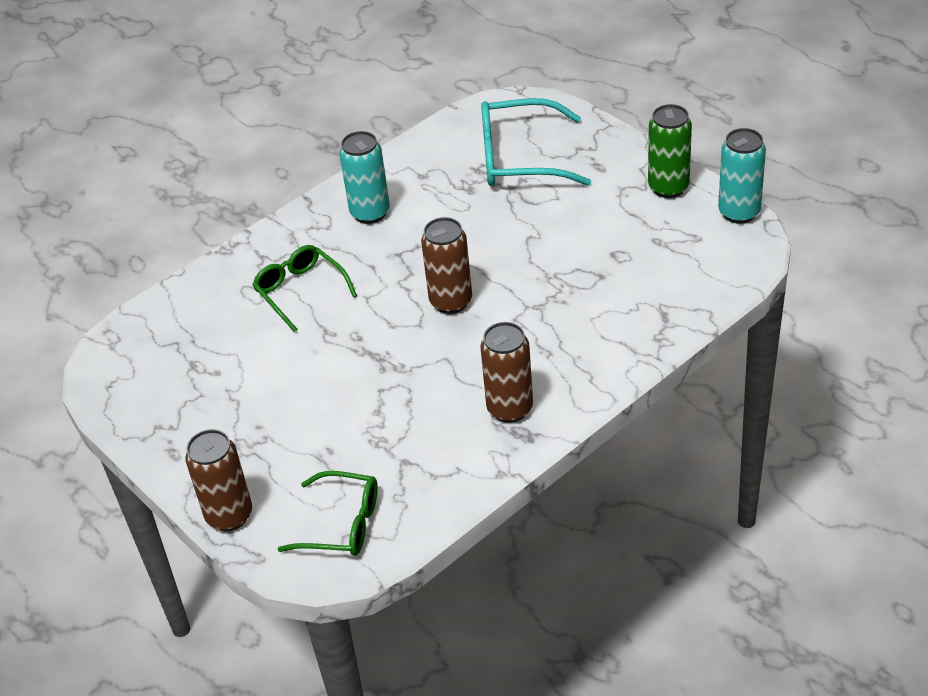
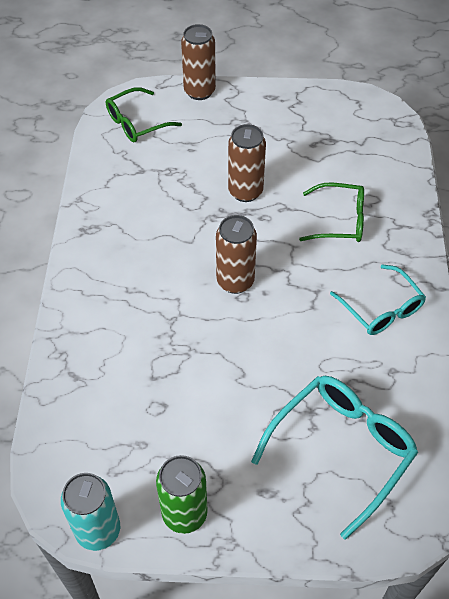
camera: 130 degrees right, 10 degrees up
(370, 213) = (381, 309): turquoise can -> turquoise glasses
(510, 408) = (114, 238): brown can -> brown can (245, 191)

